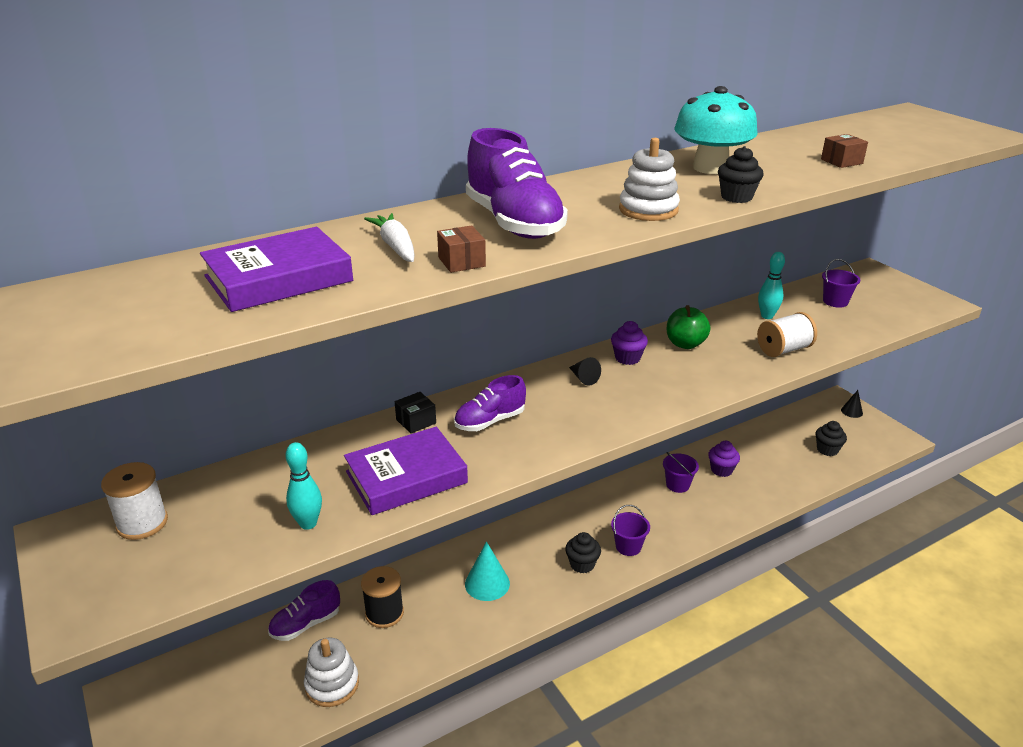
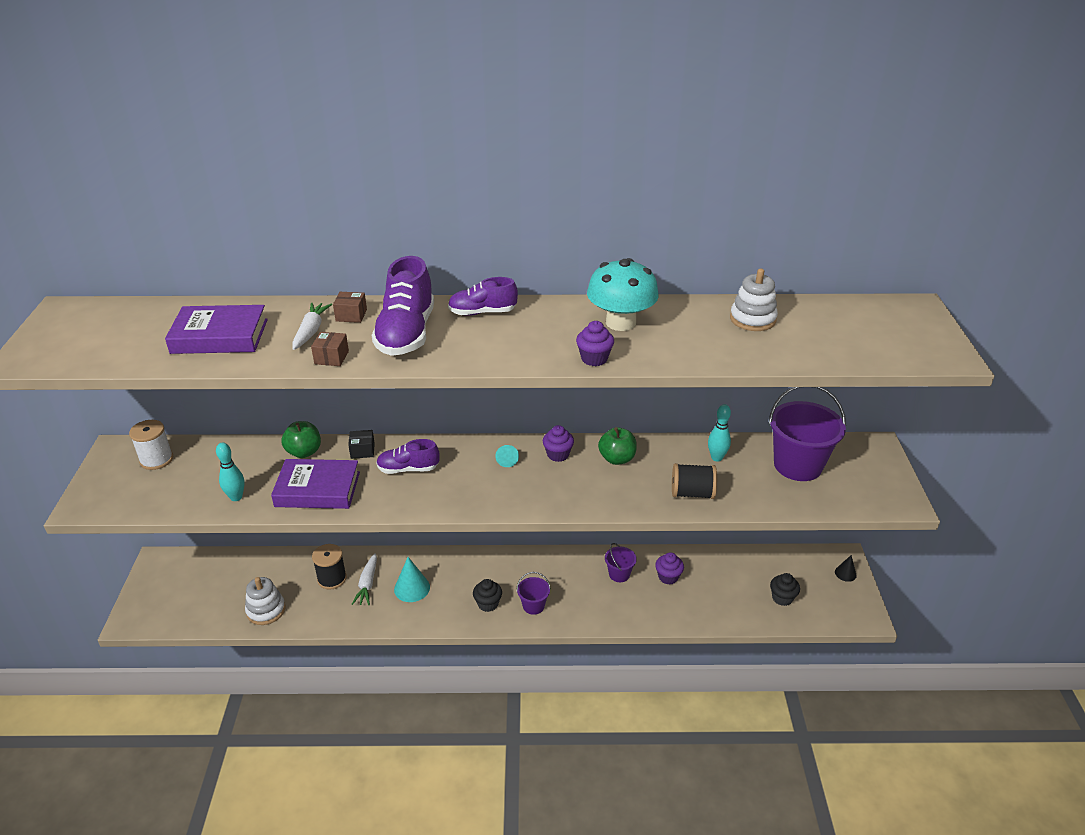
camera: 30 degrees right, 5 degrees up
(306, 624) = (281, 564): purple shoe -> purple shoe (482, 312)
(345, 446) = (304, 452): none -> green apple
(433, 601) = (367, 584): none -> white carrot
(583, 378) = (507, 459): black cone -> turquoise cone
(648, 210) = (511, 351): white stacking toy -> white stacking toy (752, 319)
(736, 197) = (594, 359): black cupcake -> purple cupcake
(783, 350) = (692, 493): white spool -> black spool
(835, 301) = (797, 465): purple bucket -> purple bucket, size x2.03
(841, 161) = (742, 347): brown box -> brown box (351, 315)

